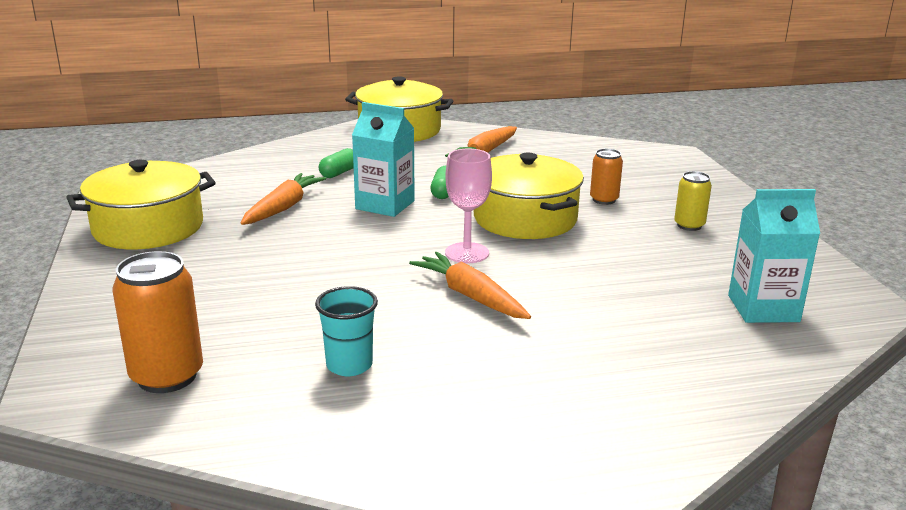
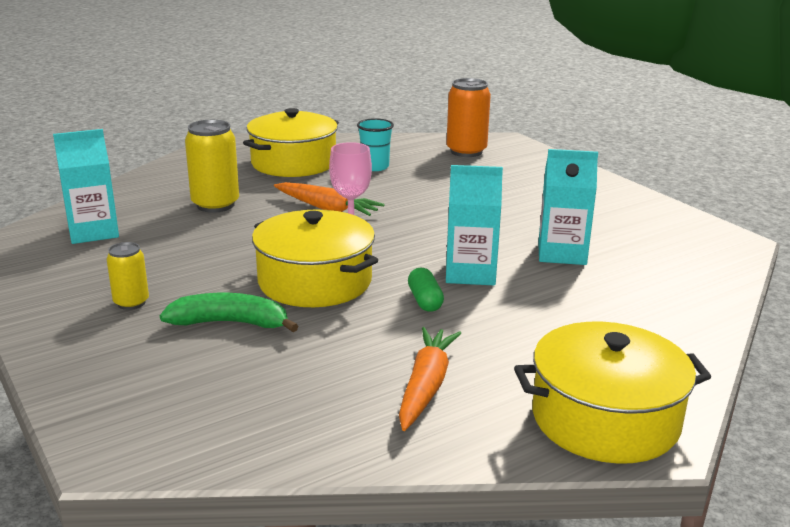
camera: 160 degrees right, 0 degrees up
(148, 227) = (638, 218): yellow pot -> yellow pot (293, 163)
(283, 208) = (562, 253): orange carrot -> turquoise carton
(339, 173) = (572, 308): green capsule -> none
(604, 200) = (230, 323): orange can -> green banana
(613, 327) = (215, 205): none -> yellow can

